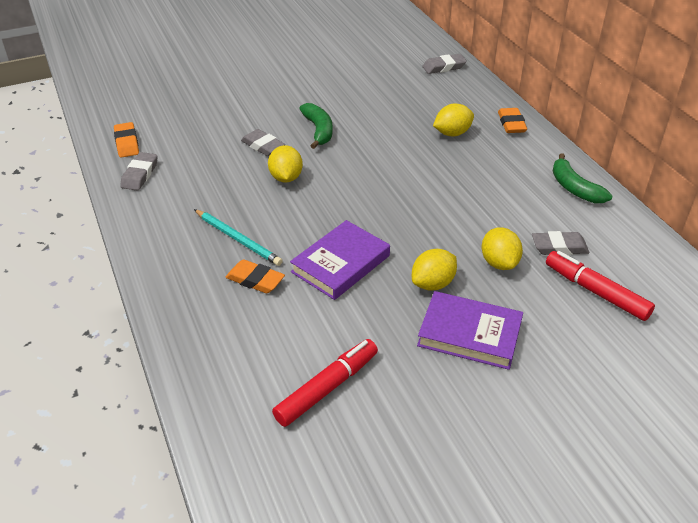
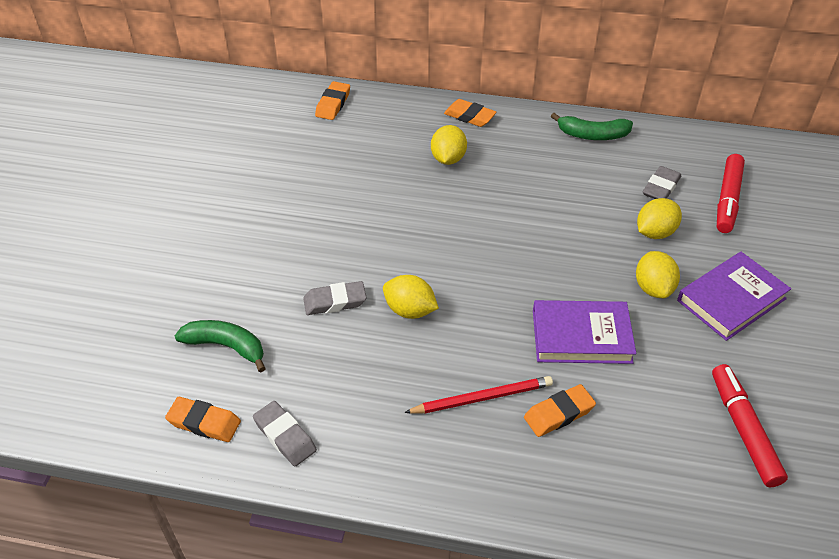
camera: 55 degrees left, 5 degrees up
(238, 239) = (482, 398): turquoise pencil -> red pencil
(318, 130) = (350, 245): green banana -> green banana (226, 346)
(341, 264) = (581, 336): purple book -> purple book turned 75 degrees counterclockwise
(444, 67) = (333, 104): grey eraser -> orange eraser
(499, 262) = (655, 232): yellow lemon -> yellow lemon turned 60 degrees counterclockwise
(596, 292) = (727, 199): red marker -> red marker turned 60 degrees counterclockwise

